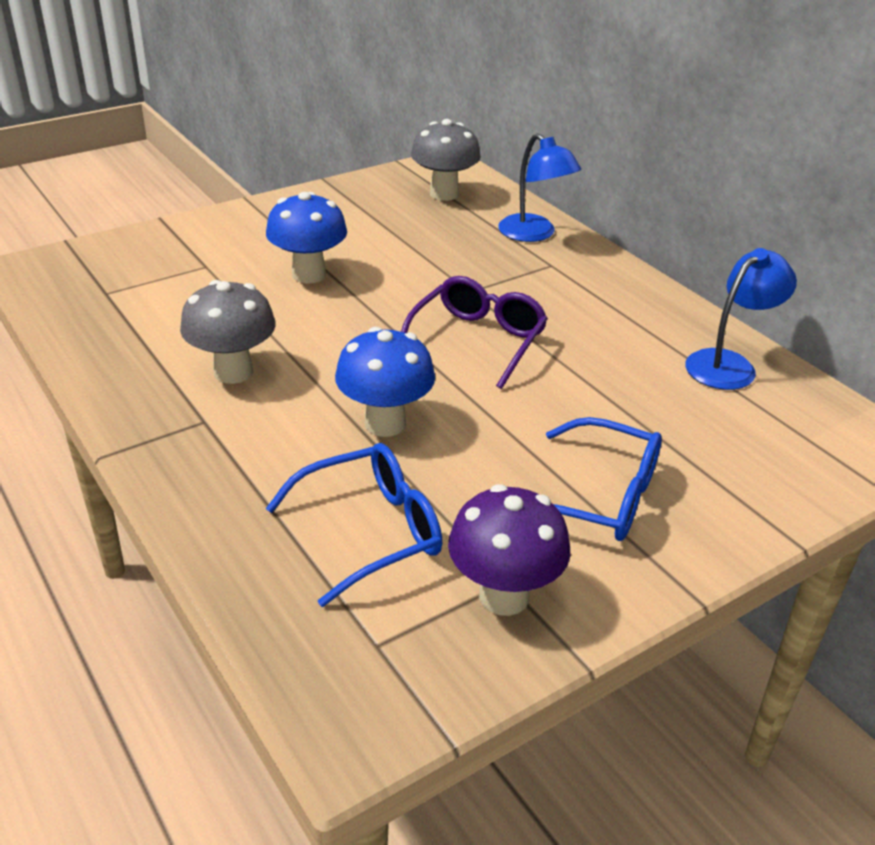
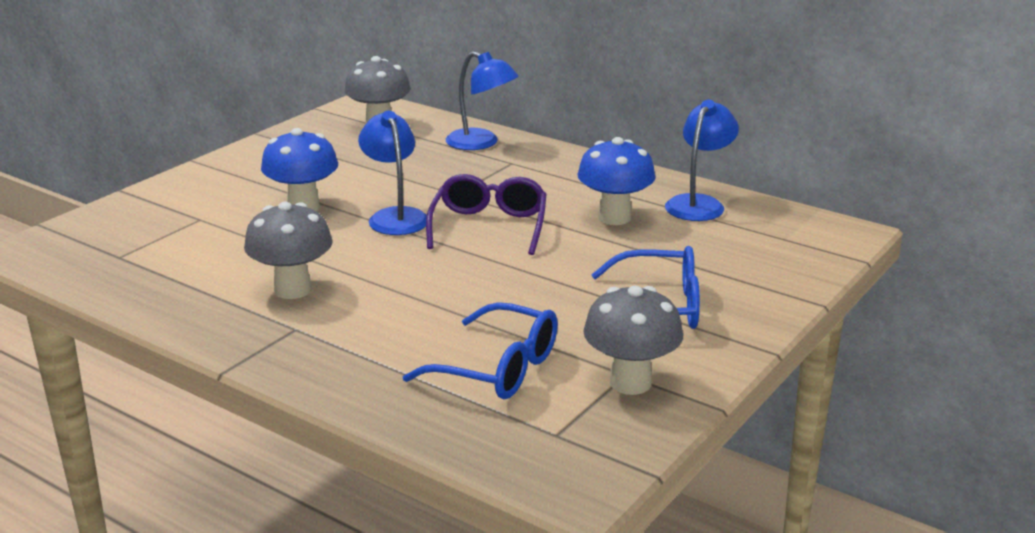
camera: 20 degrees left, 10 degrees down
(370, 532) = (497, 368): blue glasses -> blue glasses turned 75 degrees clockwise
(385, 423) = (454, 297): blue mushroom -> blue mushroom (614, 218)
(390, 306) = (395, 216): none -> blue lamp
(504, 596) = (630, 383): purple mushroom -> grey mushroom

